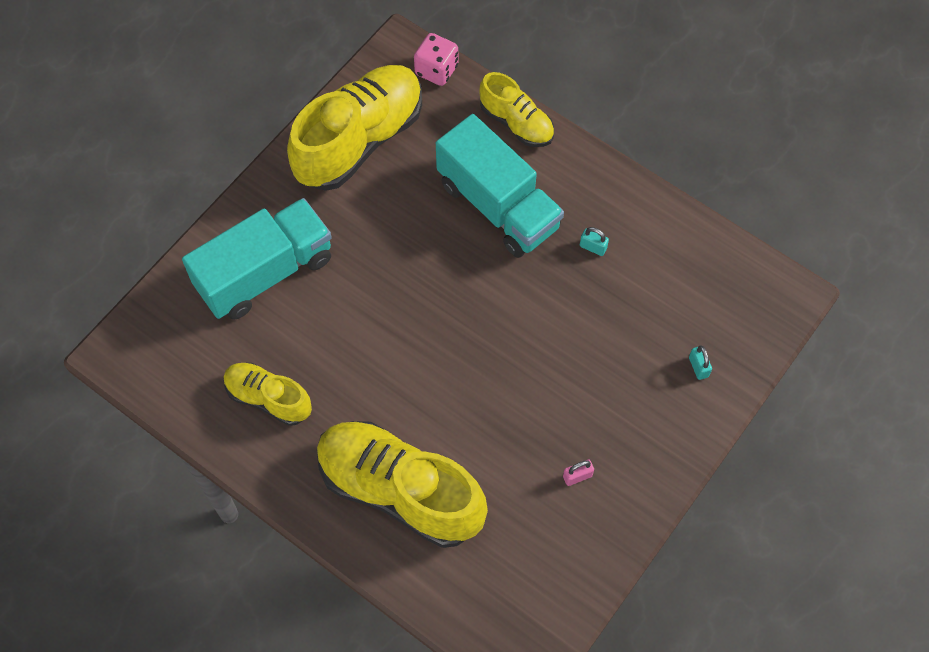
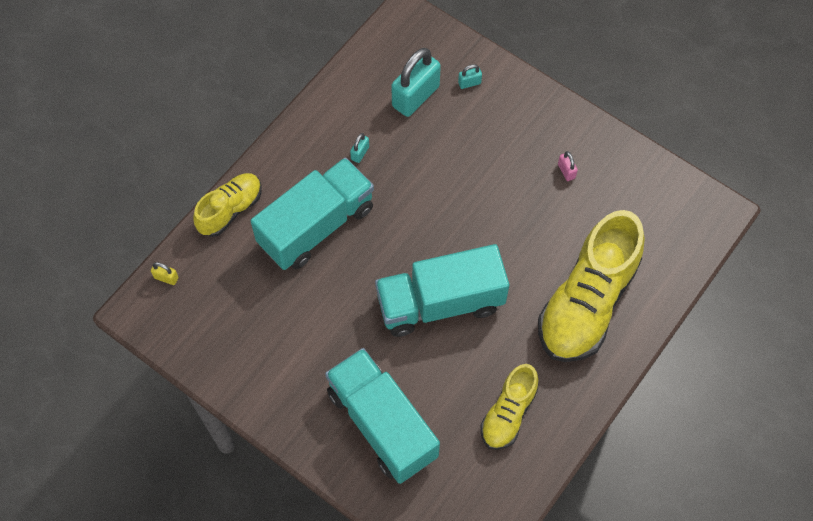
camera: 90 degrees left, 0 degrees up
(359, 140) = (241, 345): yellow shoe -> none
(403, 330) = (440, 303): none -> turquoise truck
(436, 70) = (166, 278): pink dice -> yellow padlock
(674, 306) = (415, 96): none -> turquoise padlock

